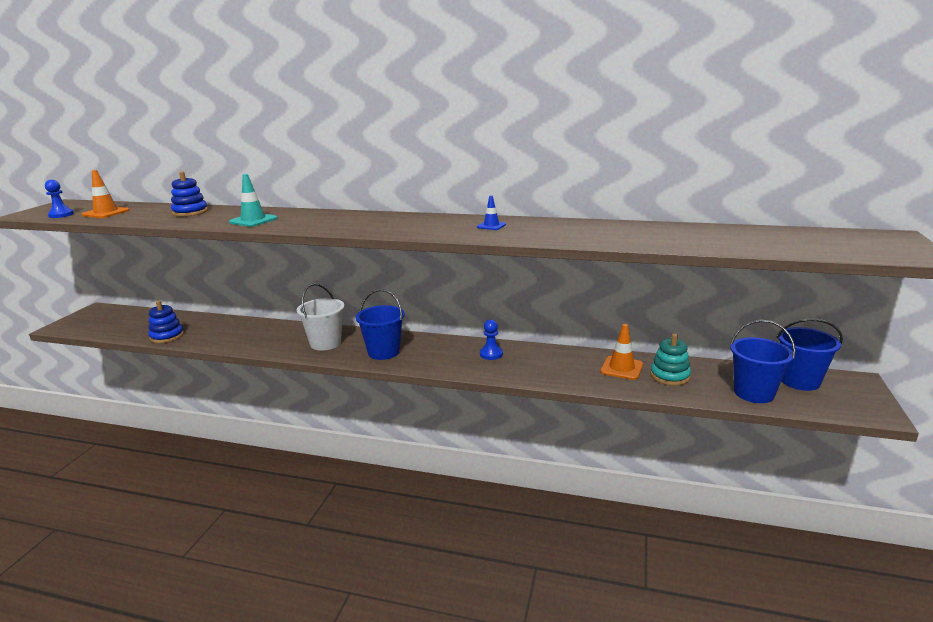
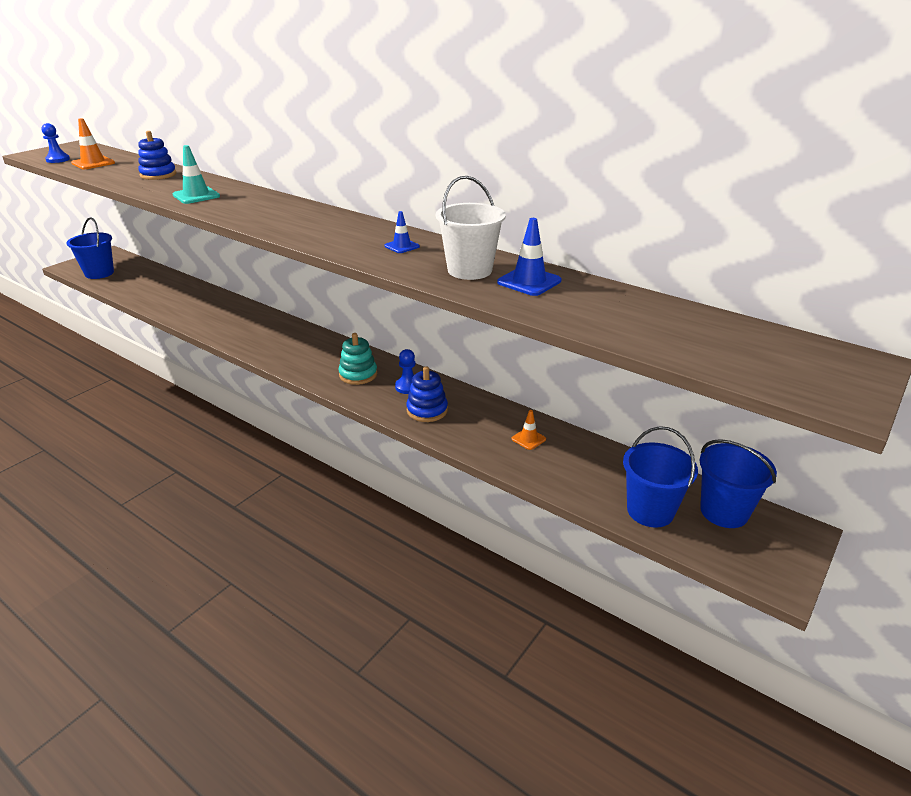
camera: 20 degrees right, 10 degrees up
(167, 336) = (141, 296): blue stacking toy -> blue stacking toy (427, 410)
(325, 343) = (265, 335): white bucket -> white bucket (469, 270)
(383, 352) = (308, 358): blue bucket -> blue bucket (99, 273)
(621, 231) = (529, 282): none -> blue traffic cone
(621, 368) = (528, 439): orange traffic cone -> orange traffic cone, size x0.61
(670, 376) = (573, 463): turquoise stacking toy -> turquoise stacking toy (358, 374)

